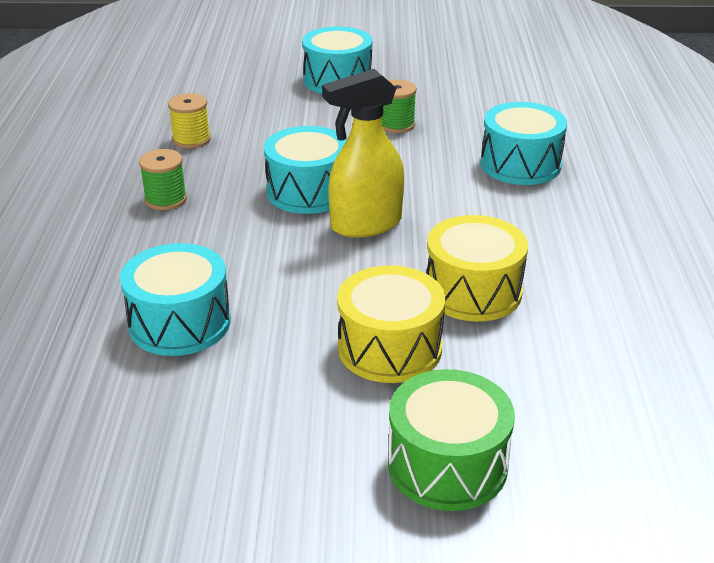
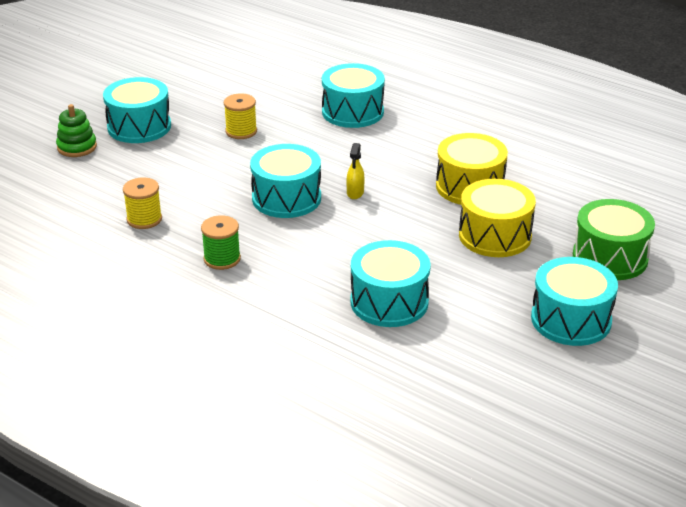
camera: 55 degrees left, 0 degrees up
(266, 479) = (571, 320): none -> turquoise drum
(269, 70) = (77, 147): none -> green stacking toy
(365, 224) = (355, 193): yellow spray bottle -> yellow spray bottle, size x0.44
(396, 124) = (241, 131): green spool -> yellow spool

